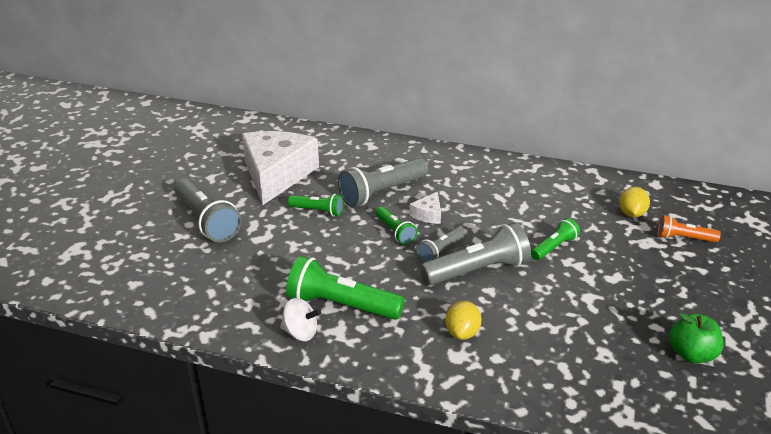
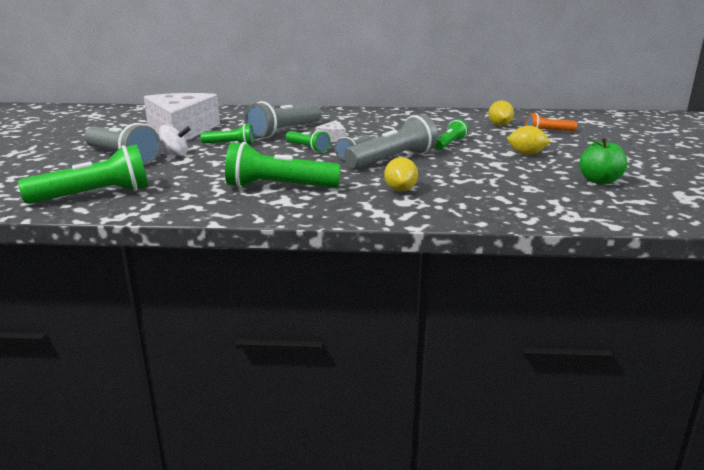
camera: 15 degrees left, 10 degrees down
(166, 289) = (94, 195): none -> green flashlight
(300, 333) = (246, 205): white spinning top -> white spinning top (174, 154)
(634, 283) = (526, 154): none -> yellow lemon

